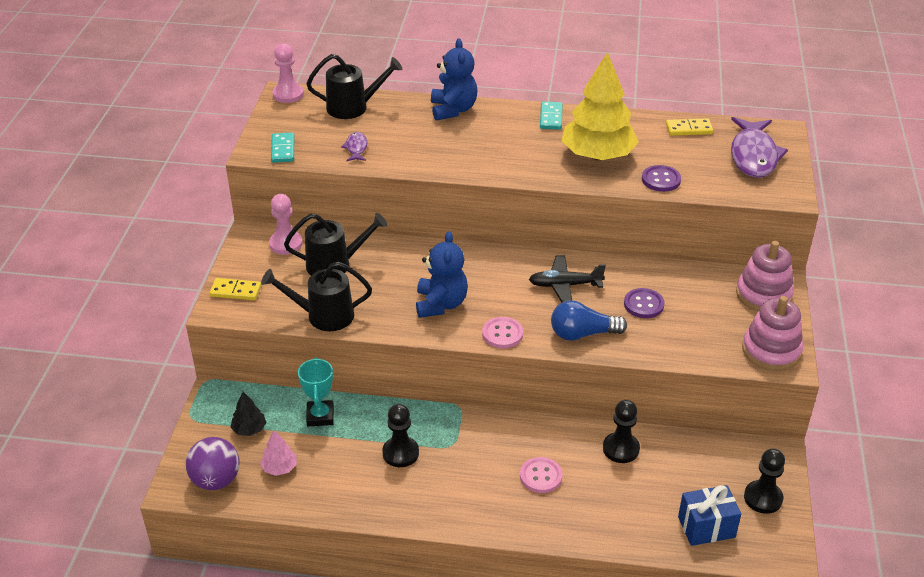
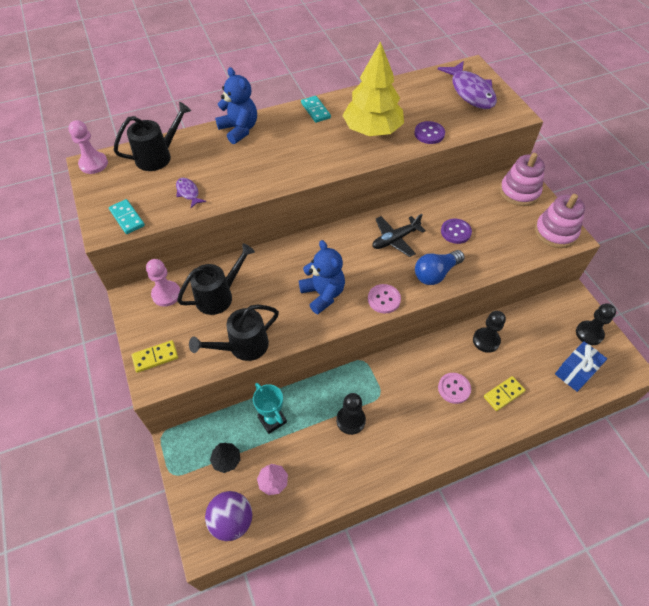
camera: 30 degrees left, 15 degrees up
(689, 129) = (414, 86): yellow domino -> yellow domino (503, 394)

